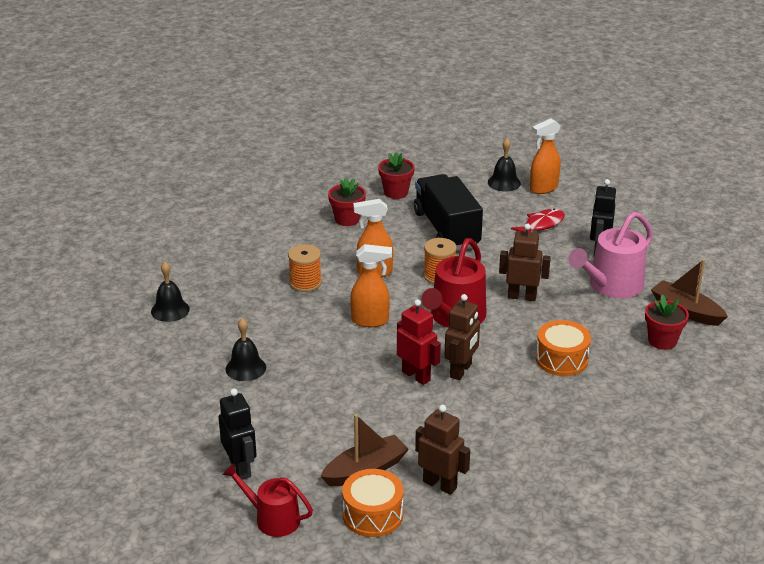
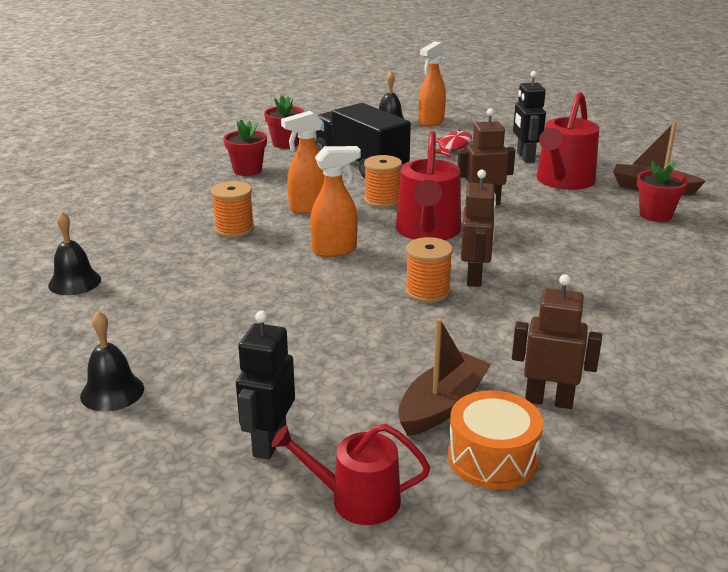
camera: 20 degrees left, 5 degrees down
(240, 468) = (269, 442): black robot -> black robot turned 120 degrees counterclockwise
(245, 368) = (209, 324): black bell -> black bell (112, 392)
(416, 376) = (427, 292): red robot -> orange spool
(561, 359) = (573, 248): orange drum -> none
(611, 285) = (563, 181): pink watering can -> red watering can

